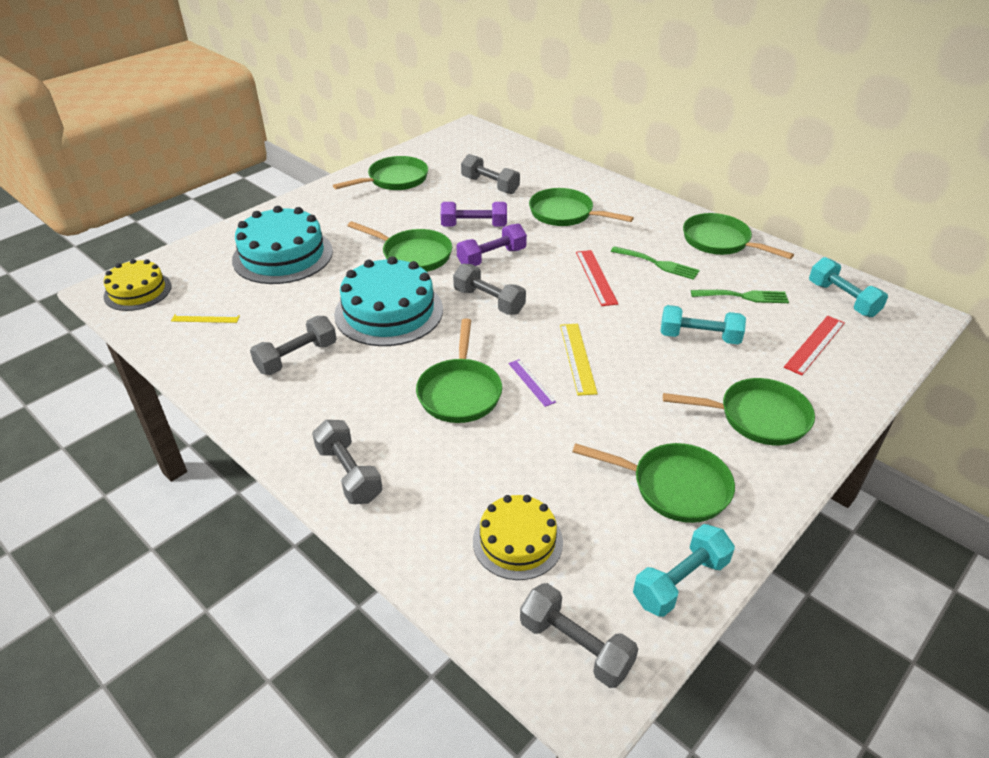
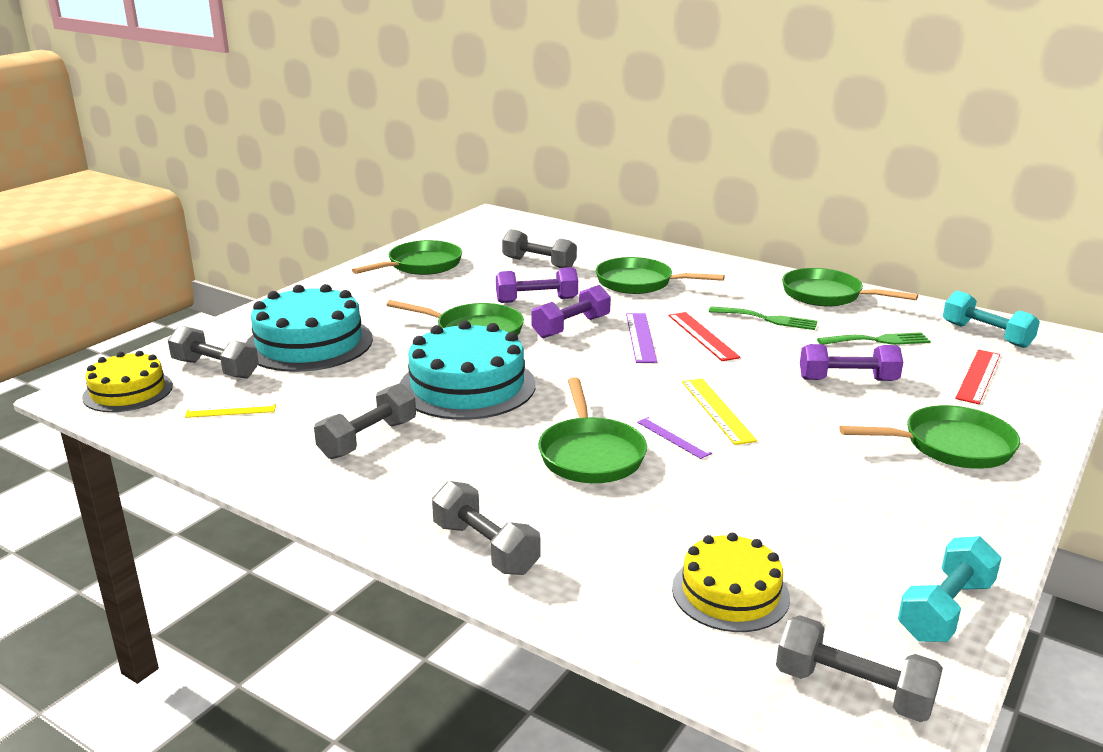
camera: 10 degrees left, 15 degrees down
(489, 301) = (586, 367): grey dumbbell -> grey dumbbell (215, 369)
(544, 274) = (640, 337): none -> purple ruler
(674, 487) = (891, 519): green pan -> none
(699, 337) = (847, 380): turquoise dumbbell -> purple dumbbell

